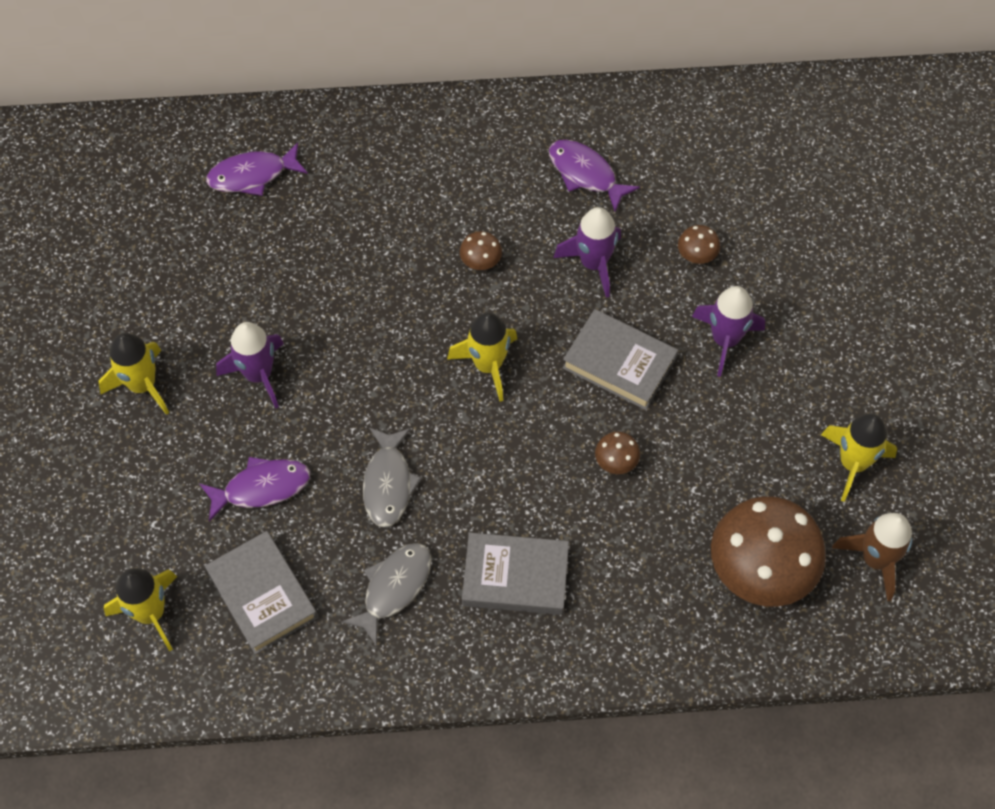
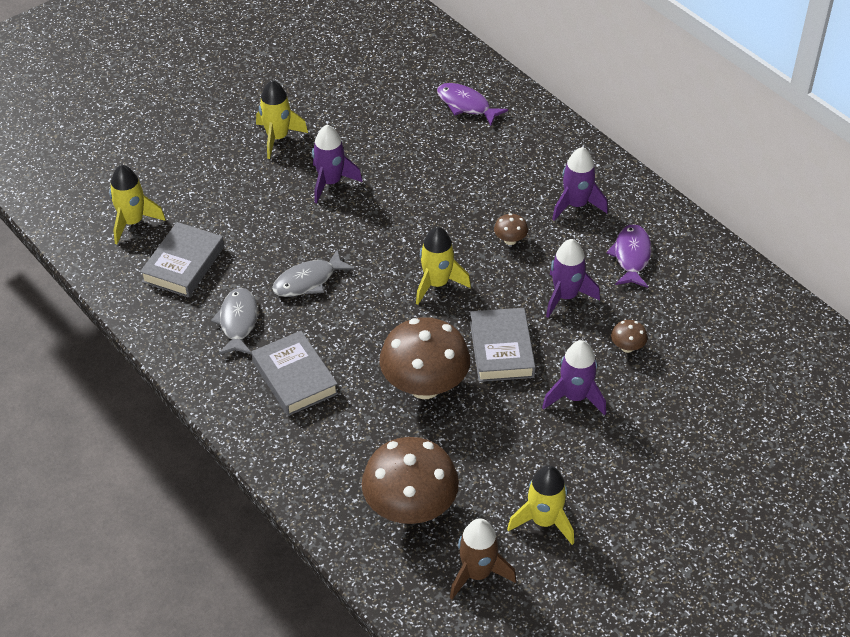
camera: 55 degrees right, 15 degrees down
(261, 488) = (255, 225): purple fish -> none
(394, 588) = (238, 322): grey fish -> grey fish turned 90 degrees counterclockwise
(479, 173) = (576, 205): none -> purple rocket
(616, 462) = (424, 386): brown mushroom -> brown mushroom, size x2.42

